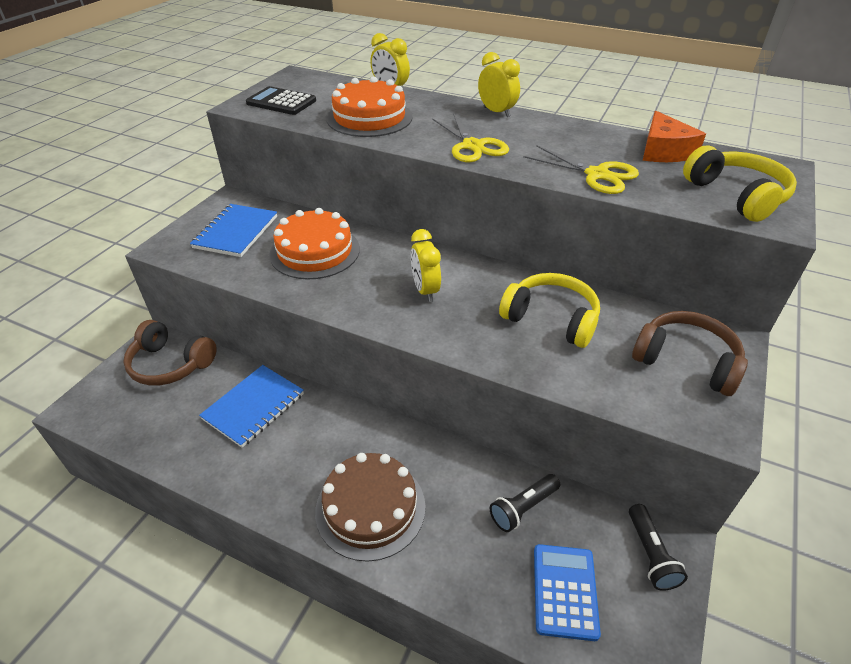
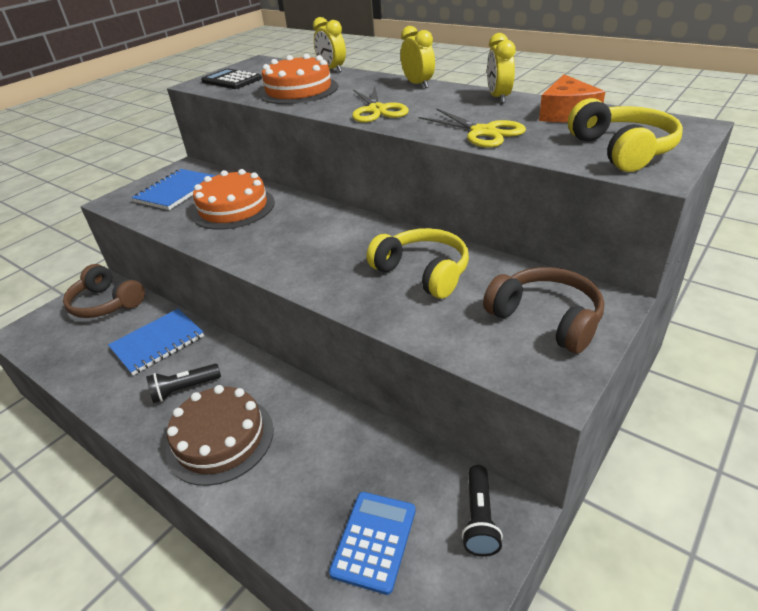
camera: 15 degrees right, 5 degrees down
(425, 290) = (314, 242): yellow clock -> yellow clock (498, 98)
(523, 508) = (364, 457): black flashlight -> black flashlight (184, 389)

